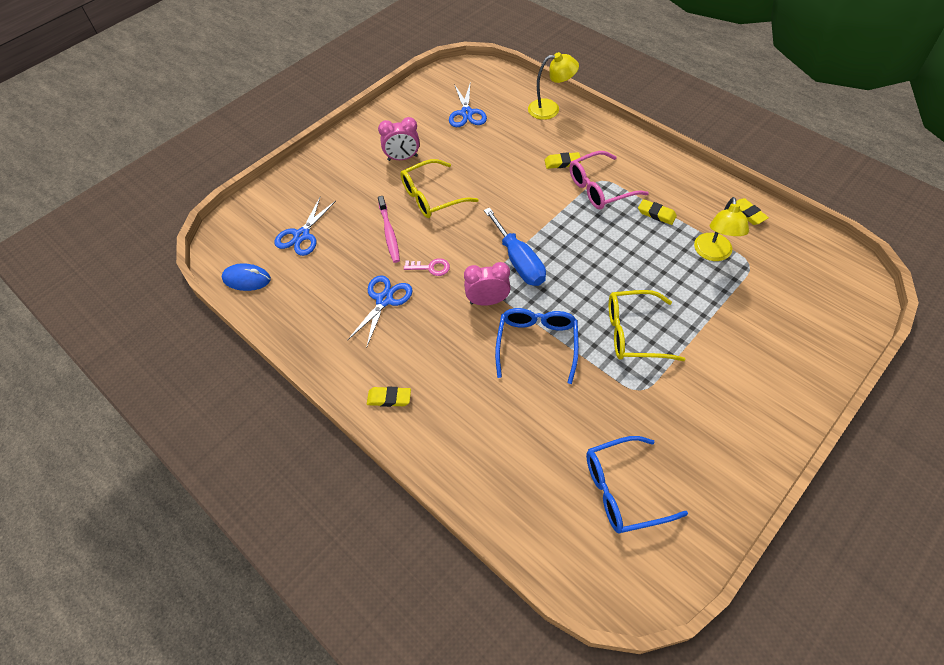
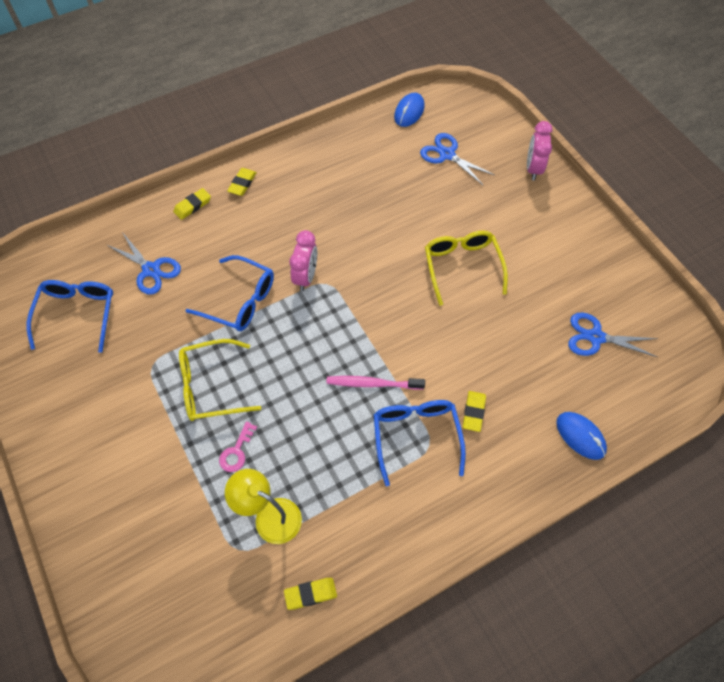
camera: 105 degrees right, 5 degrees up
(384, 300) = (343, 200): blue scissors -> blue scissors (151, 270)
(389, 233) = (424, 220): pink toothbrush -> pink toothbrush (372, 384)
(402, 158) = (532, 254): pink clock -> pink clock (533, 169)
(431, 267) = (365, 243): pink key -> pink key (236, 451)
(519, 261) = (342, 318): blue screwdriver -> none
(550, 109) = (580, 436): yellow lamp -> blue mouse
(599, 188) = (416, 436): pink glasses -> blue glasses
(633, 333) = (211, 386): yellow glasses -> yellow glasses turned 120 degrees counterclockwise
(656, 214) = (352, 482): yellow eraser -> yellow eraser (192, 206)

